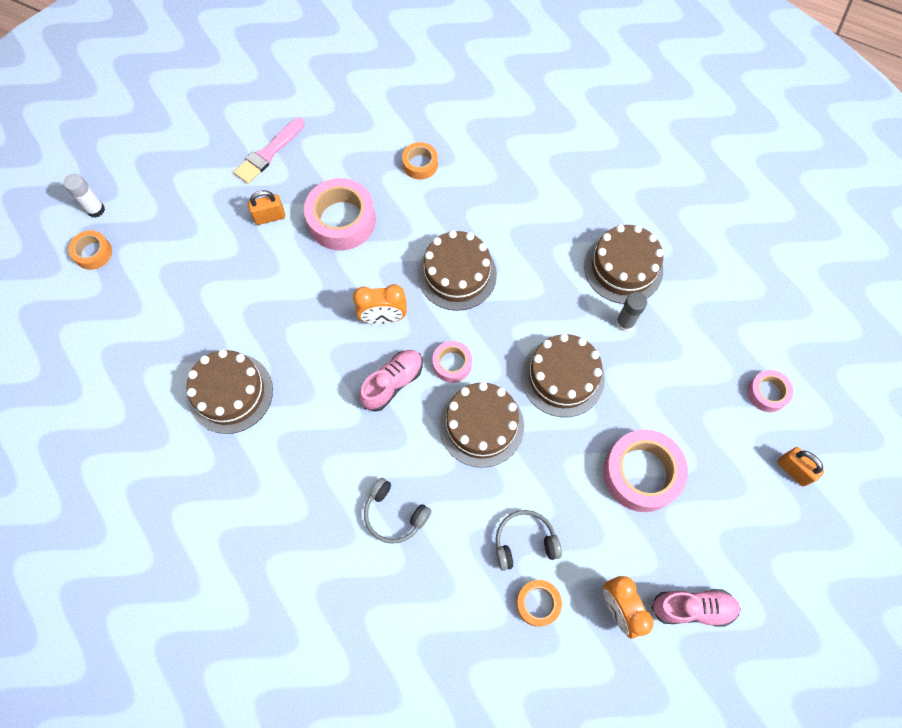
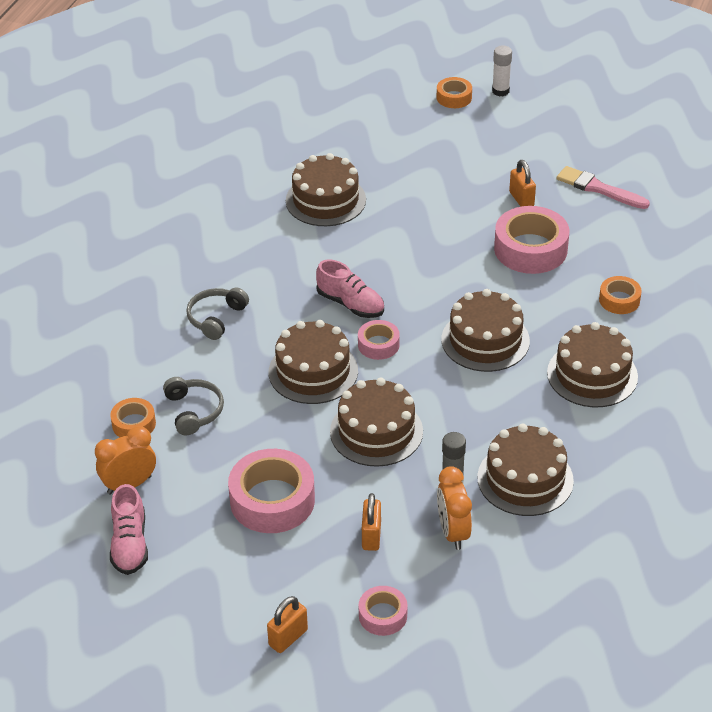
camera: 85 degrees right, 25 degrees down
(383, 318) = (422, 290): orange clock -> orange clock (453, 532)
(508, 200) = (592, 374): none -> brown cake
(683, 393) = (371, 536): none -> orange padlock

